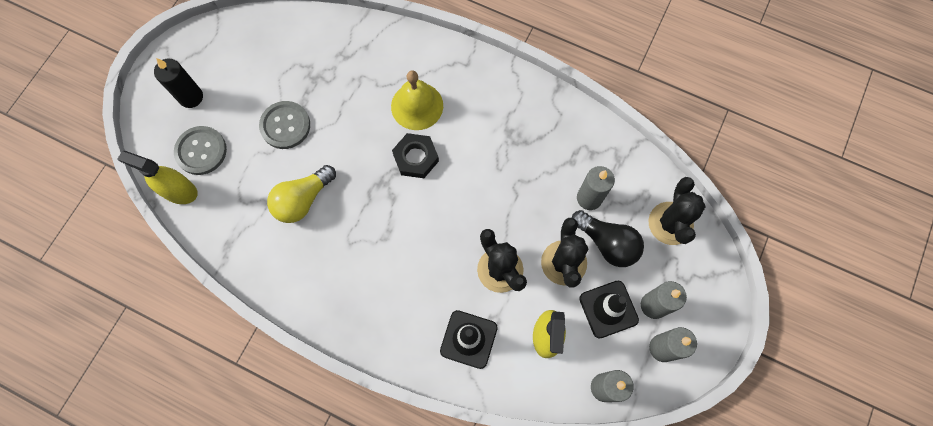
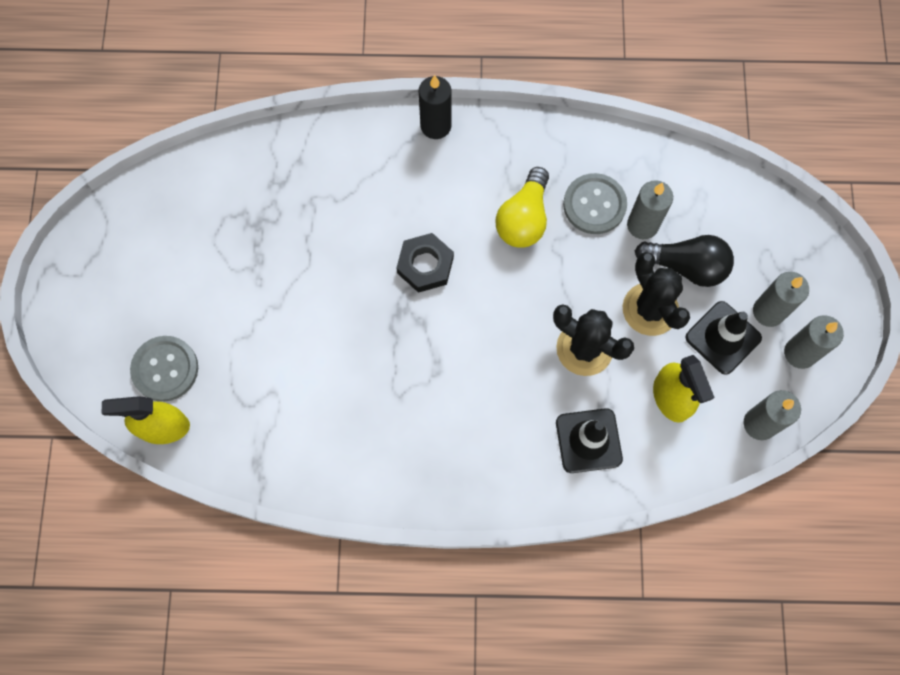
camera: 25 degrees left, 0 degrees up
(191, 97) = (117, 311): black candle -> black candle (436, 126)
(285, 126) = (251, 295): grey button -> grey button (594, 205)
(303, 200) = (318, 371): yellow light bulb -> yellow light bulb (523, 219)
(417, 106) = (395, 205): yellow bell -> none
(670, 223) = (743, 214): black cactus -> none

